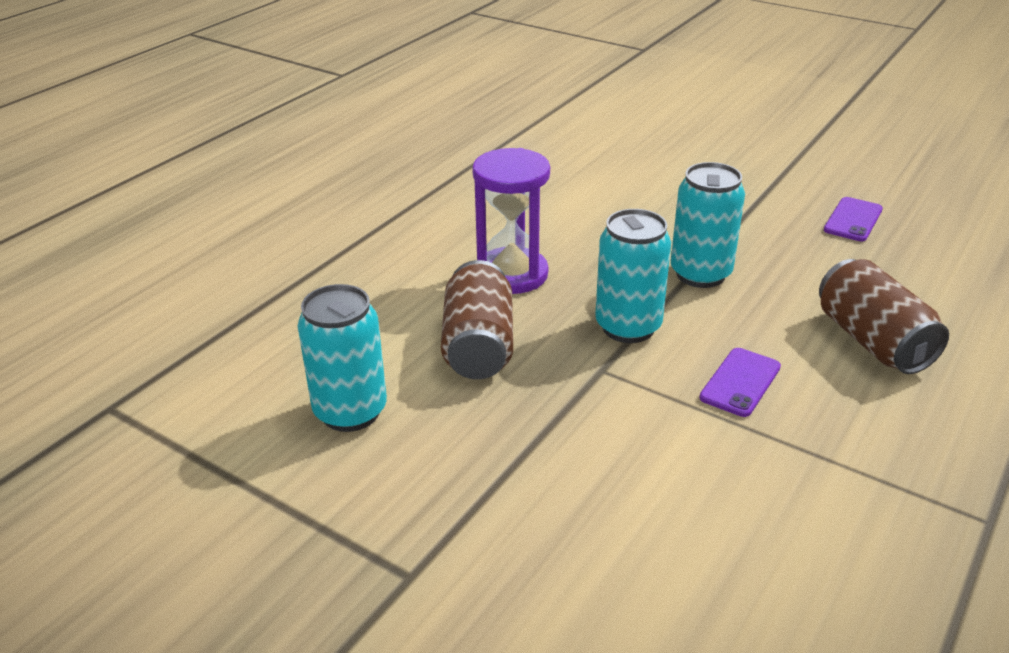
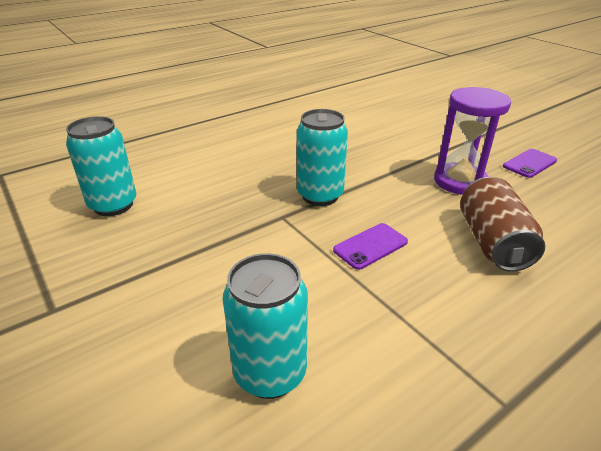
camera: 20 degrees right, 0 degrees up
(478, 346) = (218, 186): brown can -> none
(512, 274) = (273, 152): purple hourglass -> purple hourglass (460, 181)
(700, 274) = (394, 175): turquoise can -> turquoise can (270, 373)

